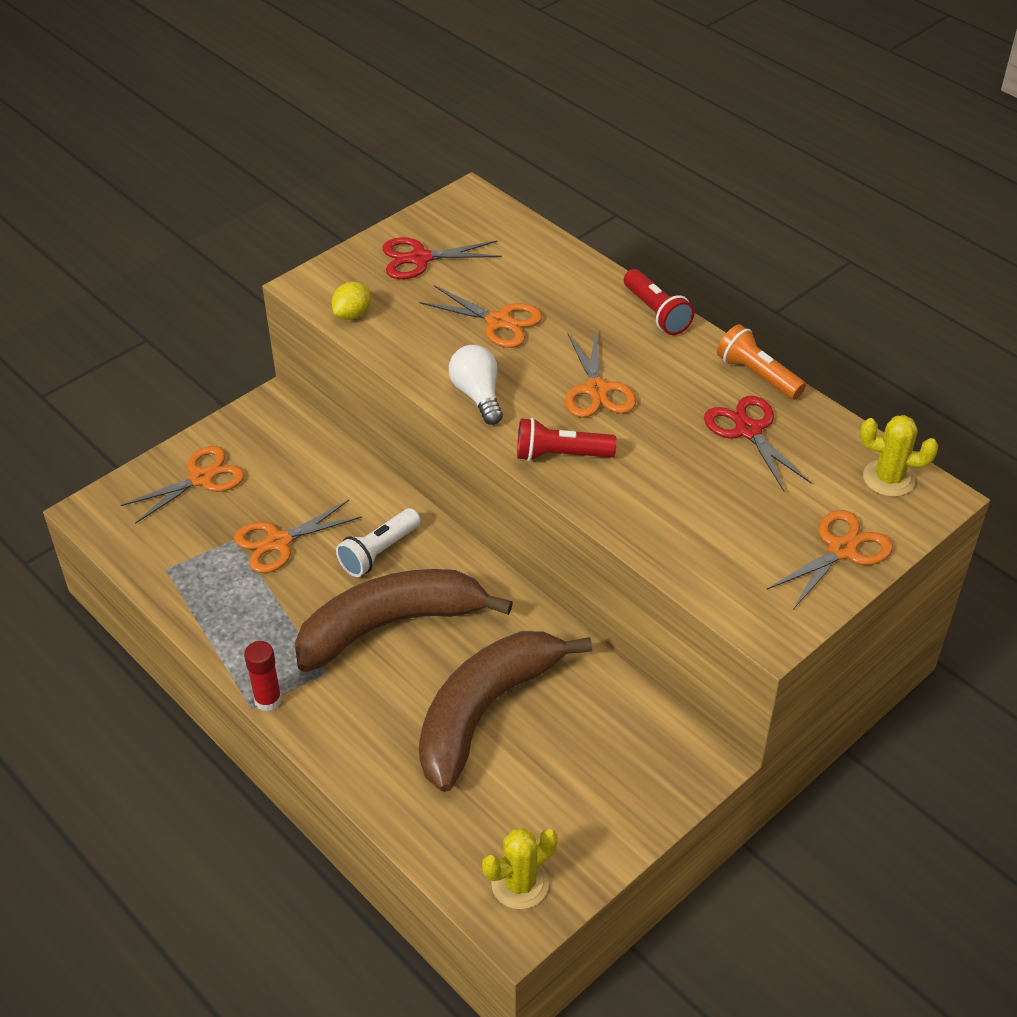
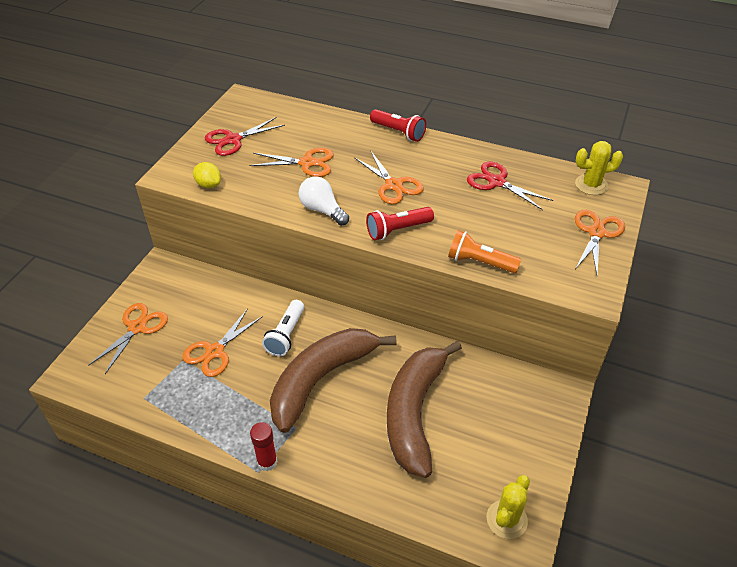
camera: 25 degrees left, 0 degrees up
(352, 314) = (209, 185): yellow lemon -> yellow lemon turned 60 degrees counterclockwise
(757, 375) = (479, 150): orange flashlight -> orange flashlight (480, 262)

